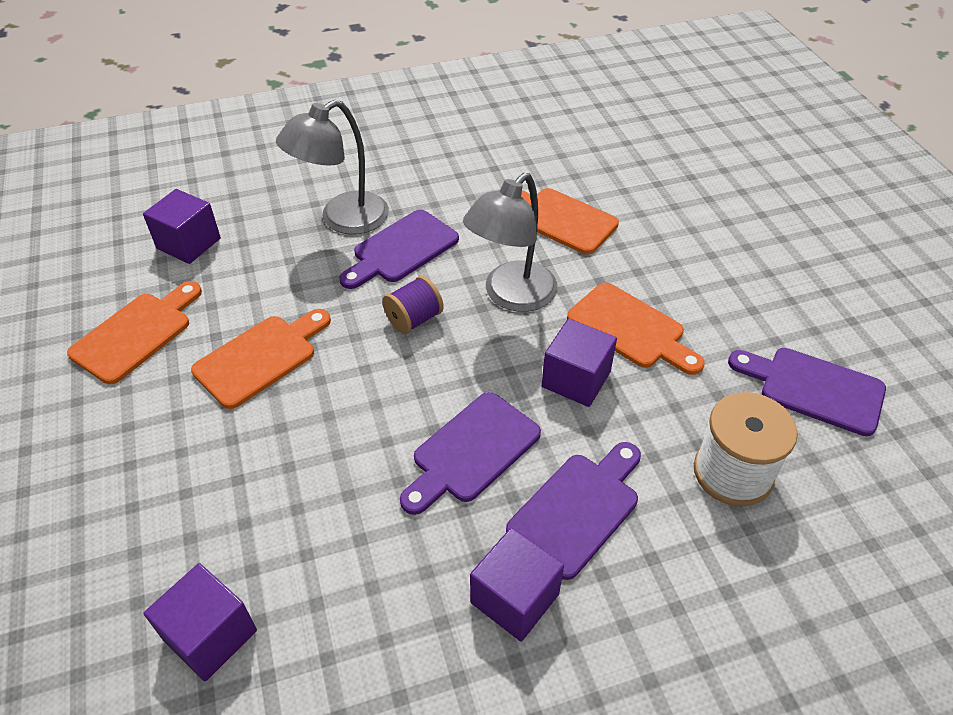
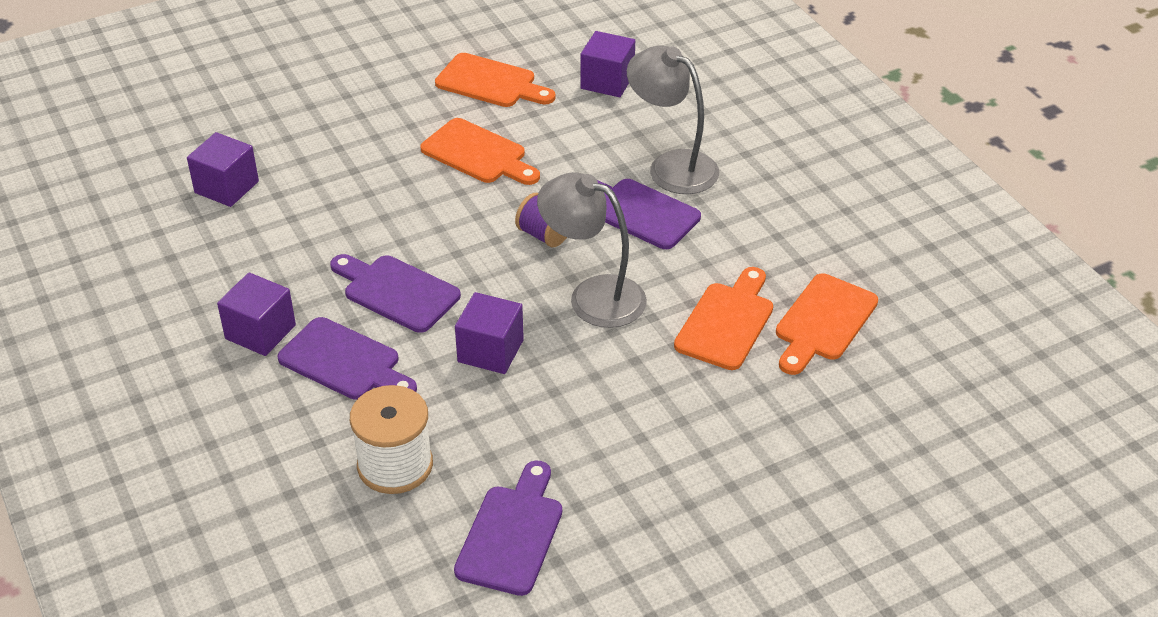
camera: 80 degrees right, 5 degrees down
(631, 329) = (567, 387): orange cutting board -> orange cutting board (823, 322)

